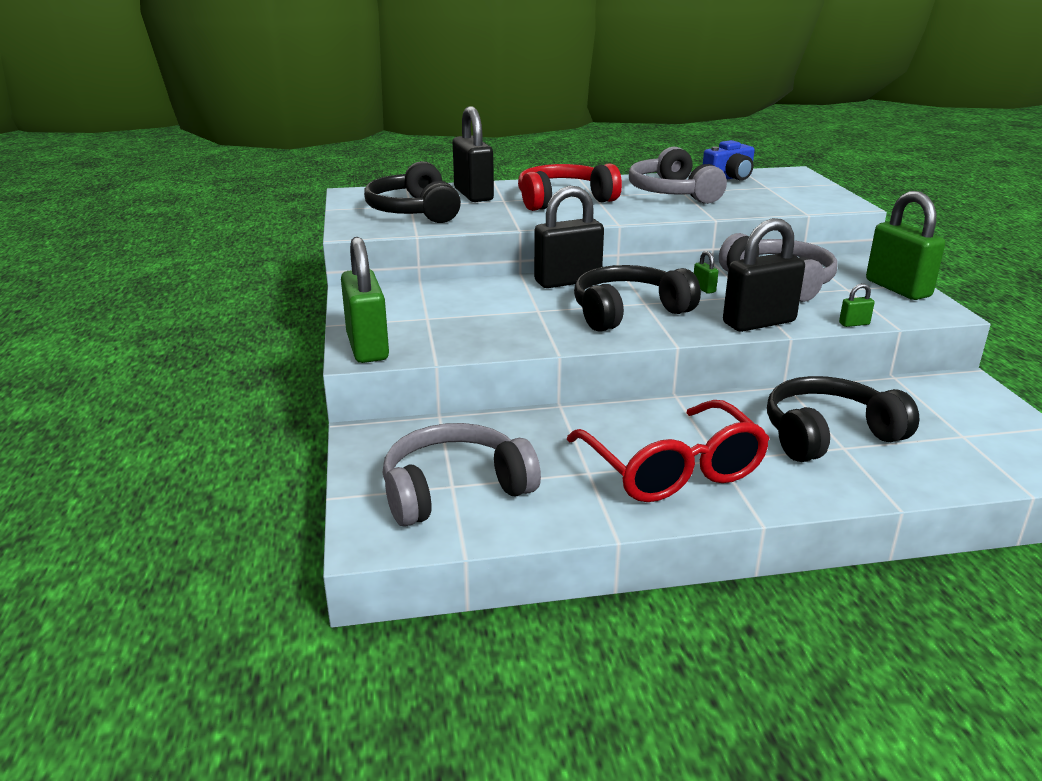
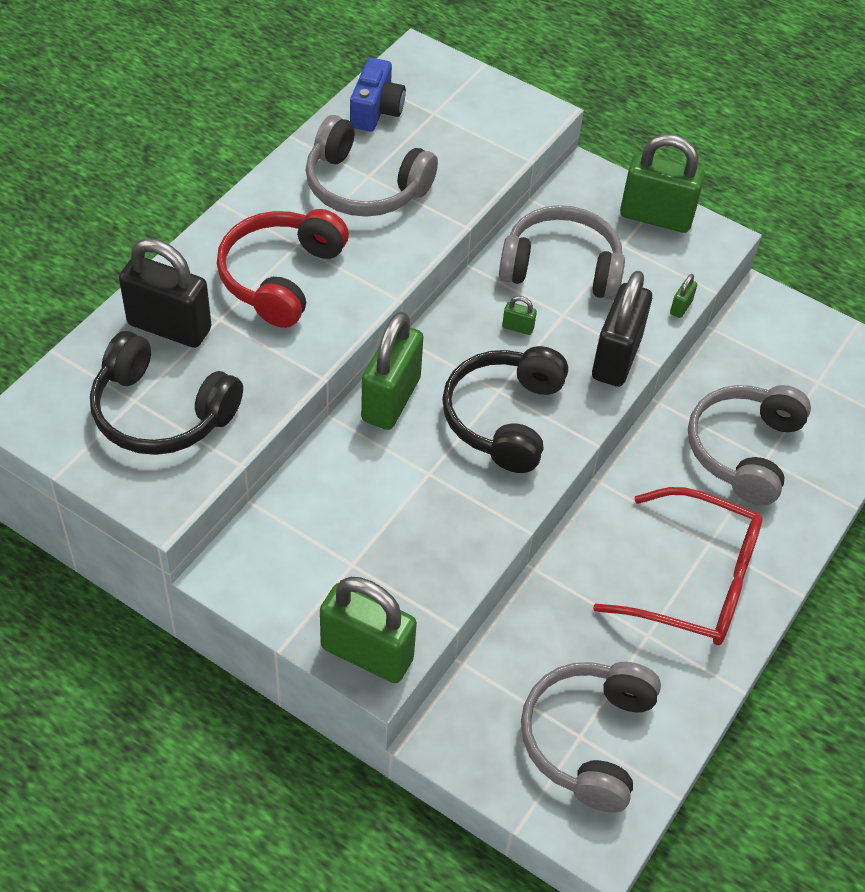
camera: 50 degrees left, 25 degrees up
(567, 281) = (391, 399): black padlock -> green padlock
(828, 435) = (744, 450): black headphones -> grey headphones

